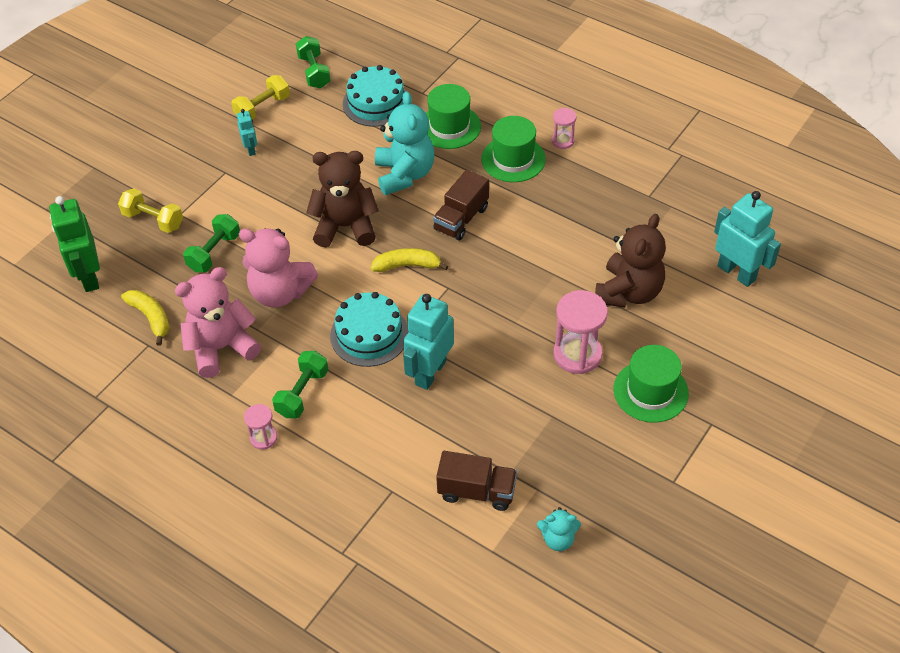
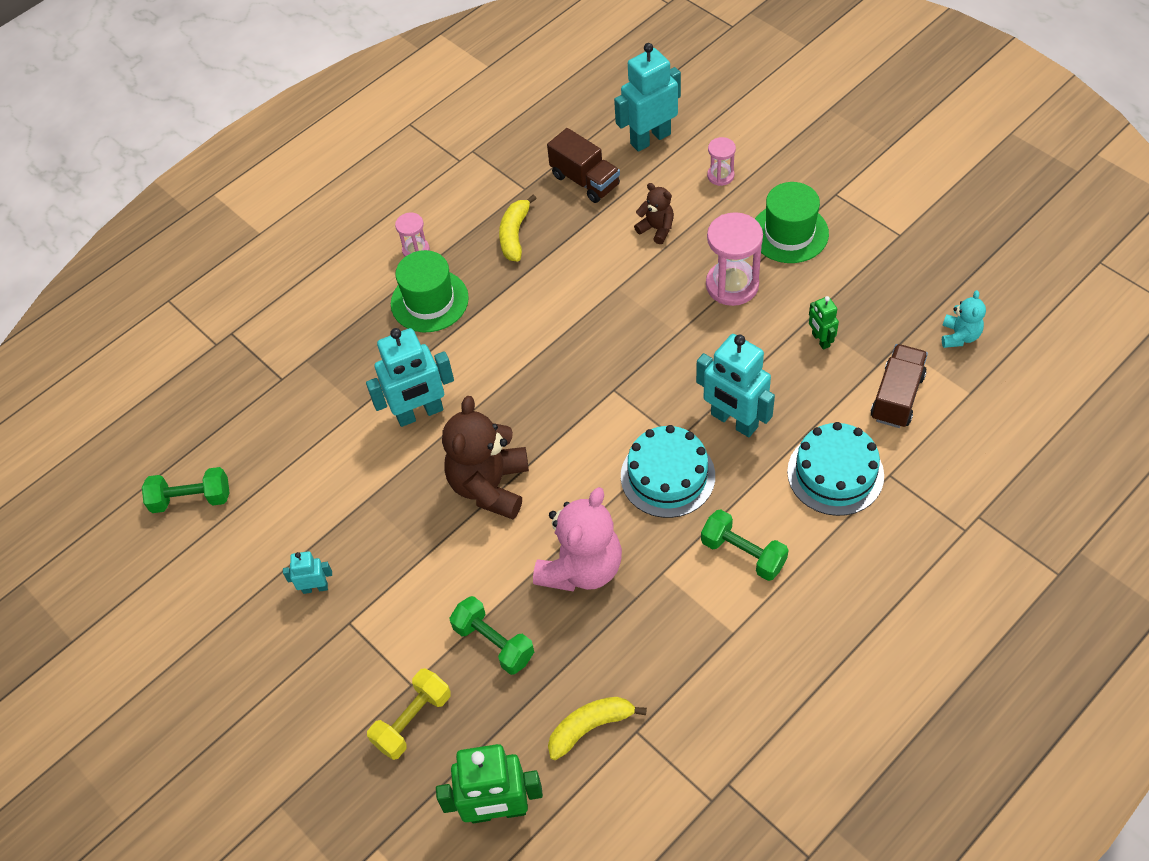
camera: 75 degrees left, 5 degrees up
(221, 348) = (658, 641): pink teddy bear -> none
(262, 108) = (239, 568): yellow dumbbell -> none
(263, 438) = (803, 600): pink hourglass -> pink hourglass (720, 175)
(376, 103) = (280, 431): turquoise cake -> turquoise cake (835, 473)
(404, 174) = (420, 413): turquoise teddy bear -> turquoise robot
(407, 265) = (570, 426): yellow banana -> yellow banana (514, 235)
(449, 127) = (353, 357): green hat -> none
(461, 219) = (510, 364): brown truck -> brown truck (585, 180)
(529, 427) = (820, 340): none -> green robot
(628, 292) = (656, 229): brown teddy bear -> brown teddy bear, size x0.51

